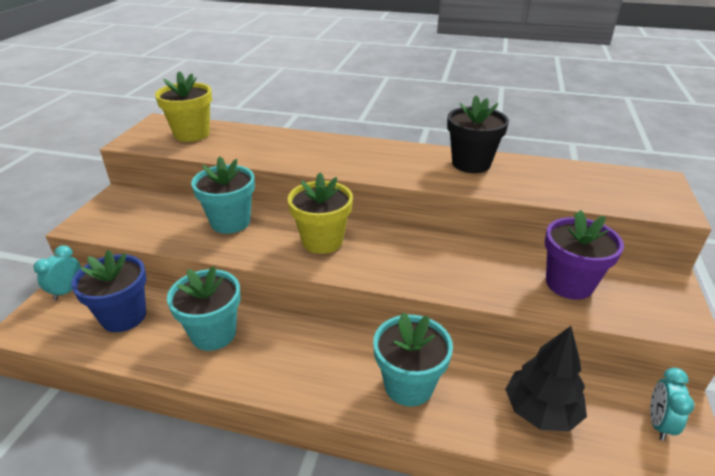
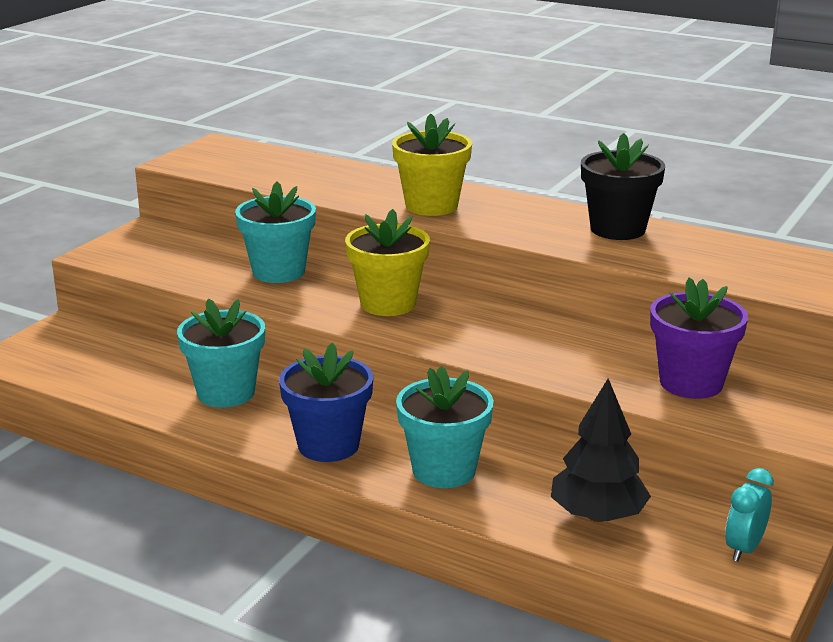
camera: 15 degrees right, 10 degrees down
(67, 291) = (63, 331): turquoise clock -> none
(124, 316) = (124, 363): blue flower pot -> blue flower pot (328, 445)
(192, 134) = (256, 161): yellow flower pot -> yellow flower pot (431, 206)

